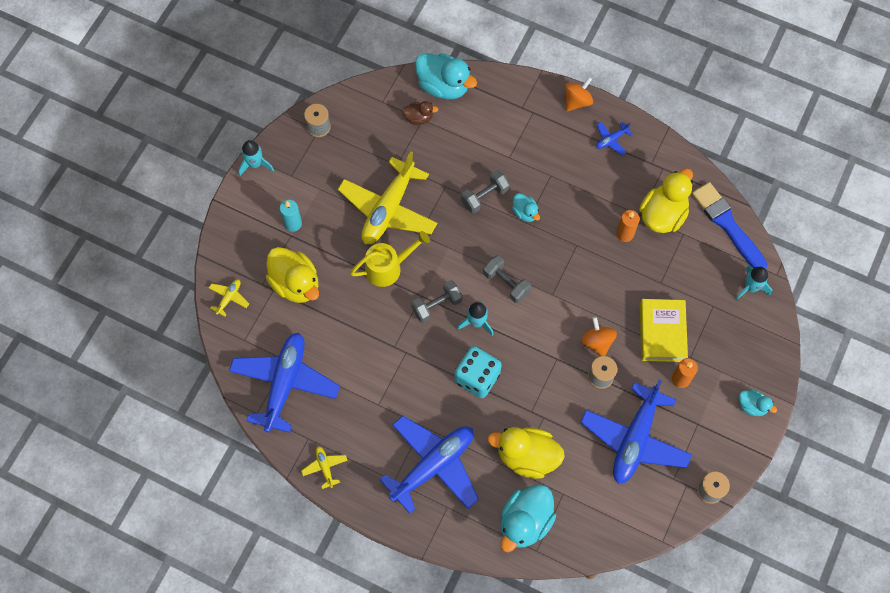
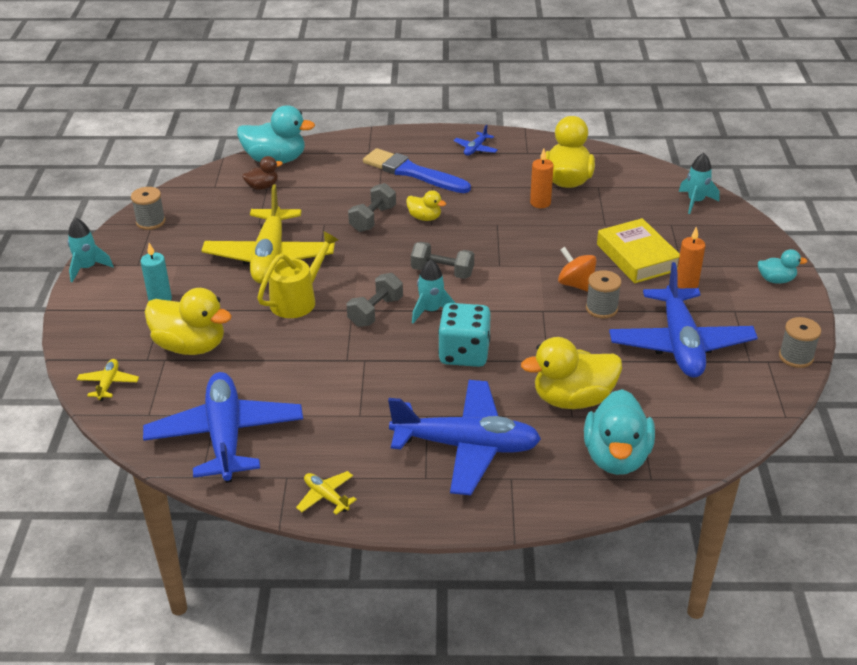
camera: 25 degrees left, 30 degrees down
(433, 466) = (466, 446): blue plane -> blue plane turned 75 degrees clockwise
(525, 212) = (425, 218): turquoise duck -> yellow duck
(577, 101) = (422, 135): orange spinning top -> none
(727, 224) = (635, 169): blue brush -> blue brush (412, 172)

